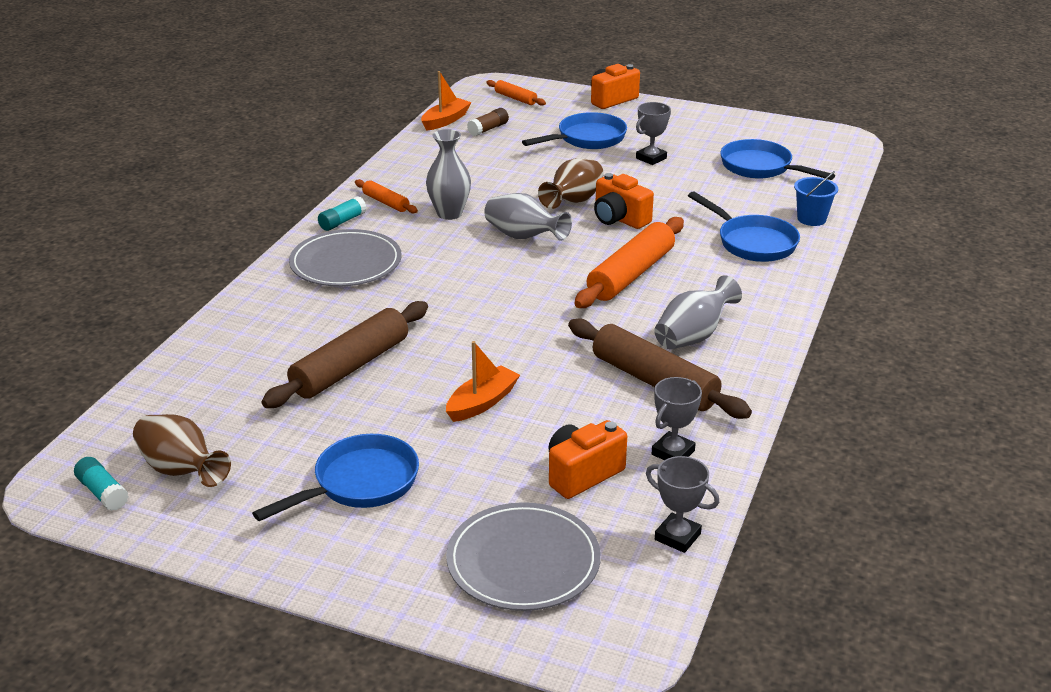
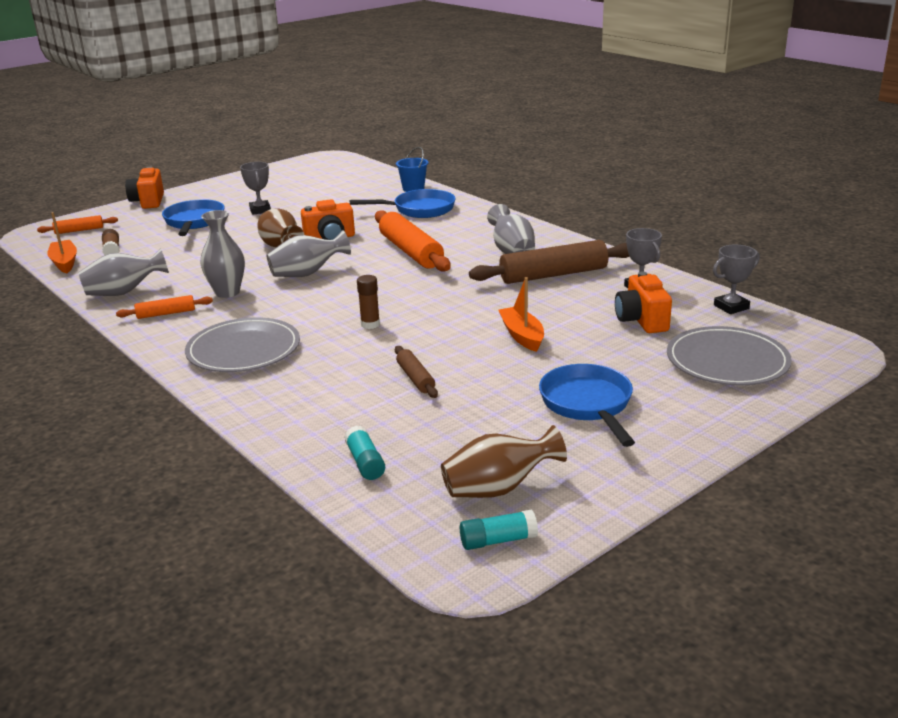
camera: 60 degrees left, 5 degrees down
(342, 221) = (168, 338): turquoise glue stick -> turquoise glue stick (365, 462)
(350, 367) = (415, 378): brown rolling pin -> brown rolling pin, size x0.51
(411, 168) = (124, 292): none -> grey vase
(441, 308) = (370, 324): none -> brown glue stick
(761, 167) = (327, 185): blue pan -> none

